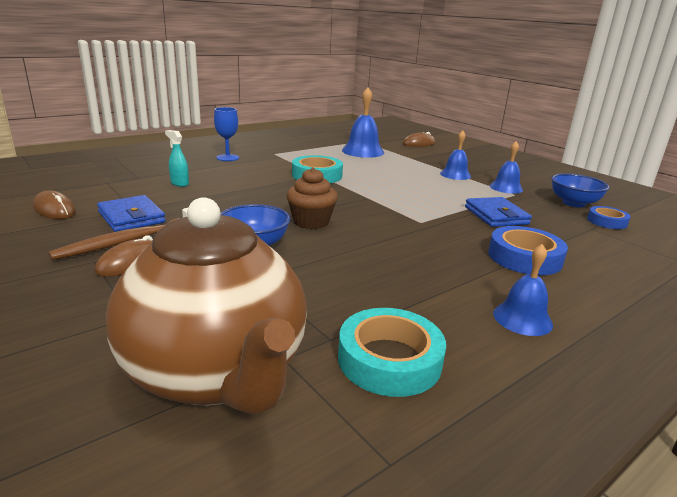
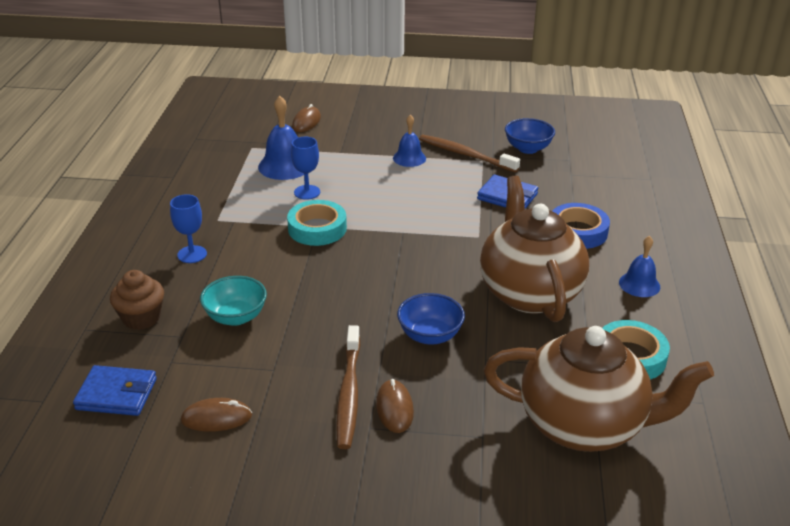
camera: 45 degrees left, 10 degrees up
(131, 217) = (295, 377): blue wallet -> blue wallet (117, 394)
(179, 183) = (236, 317): turquoise spray bottle -> turquoise bowl
(311, 222) = (418, 287): brown cupcake -> brown cupcake (141, 318)
(349, 163) = (307, 192): none -> blue goblet
(389, 265) = (529, 292): none -> brown teapot
(506, 188) = (465, 155): blue bell -> brown toothbrush
(607, 221) = (569, 160): blue tape -> none

